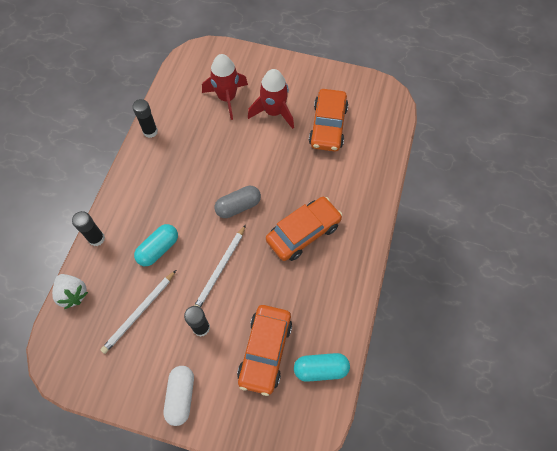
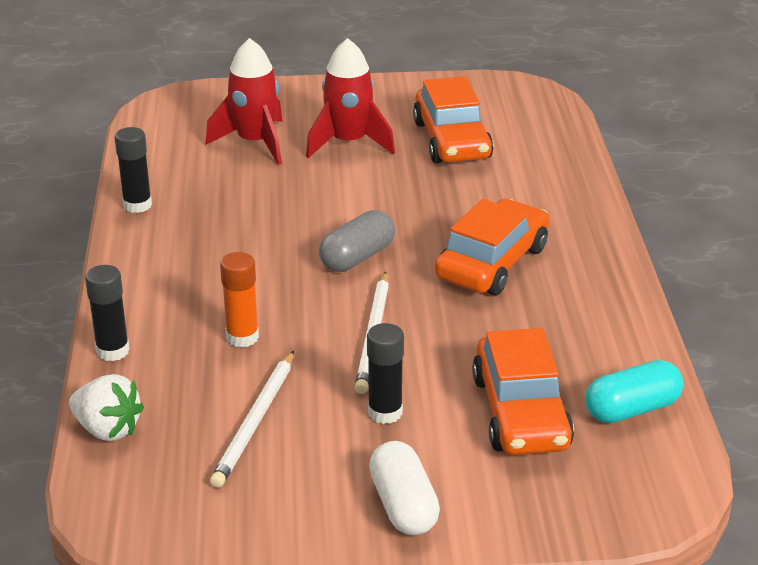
camera: 20 degrees left, 30 degrees down
(158, 249) = (242, 337): turquoise capsule -> orange glue stick

